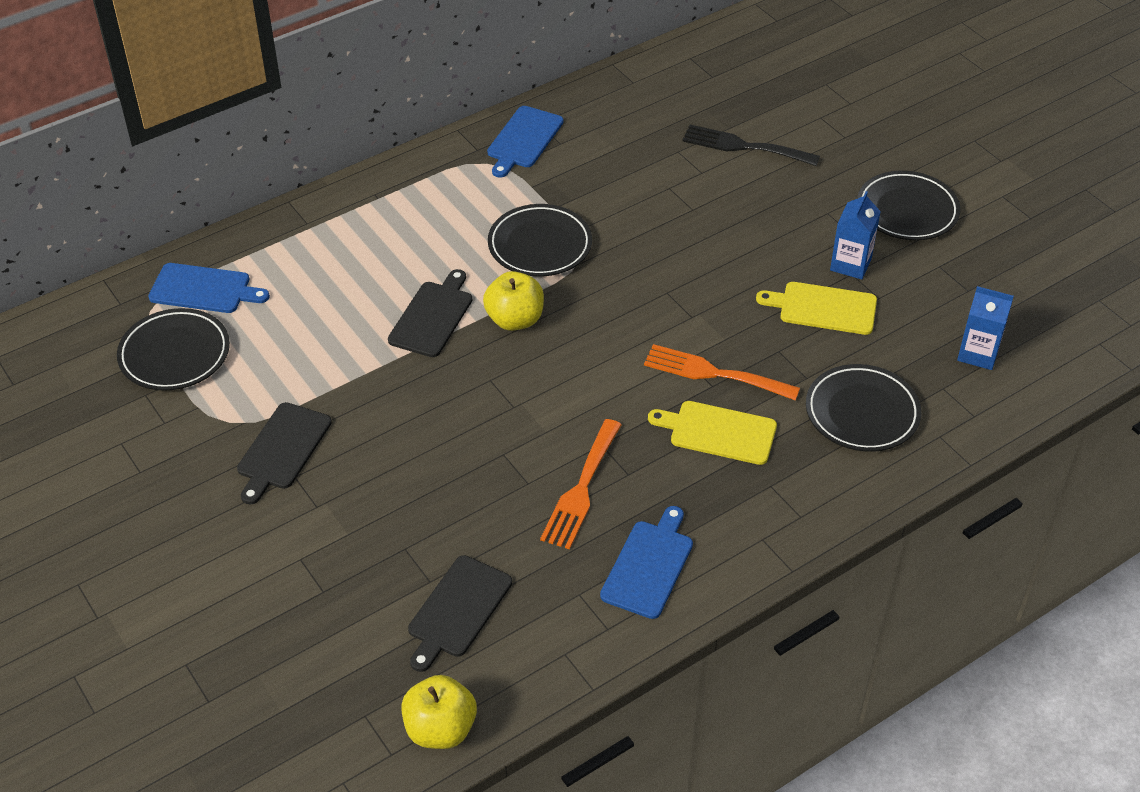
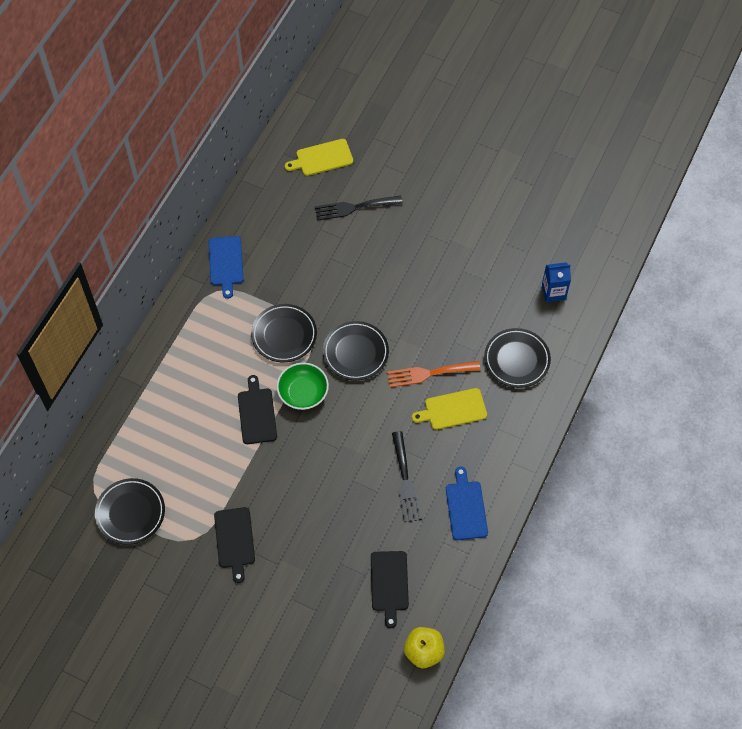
camera: 30 degrees left, 15 degrees up
(204, 289) = (114, 461): blue cutting board -> none
(515, 320) = (303, 392): yellow apple -> green bowl
(581, 489) = (405, 481): orange fork -> black fork
(823, 308) = (460, 301): yellow cutting board -> yellow cutting board (322, 158)
(850, 264) = (458, 264): blue carton -> none
(907, 211) = (467, 212): black plate -> black plate (355, 352)

